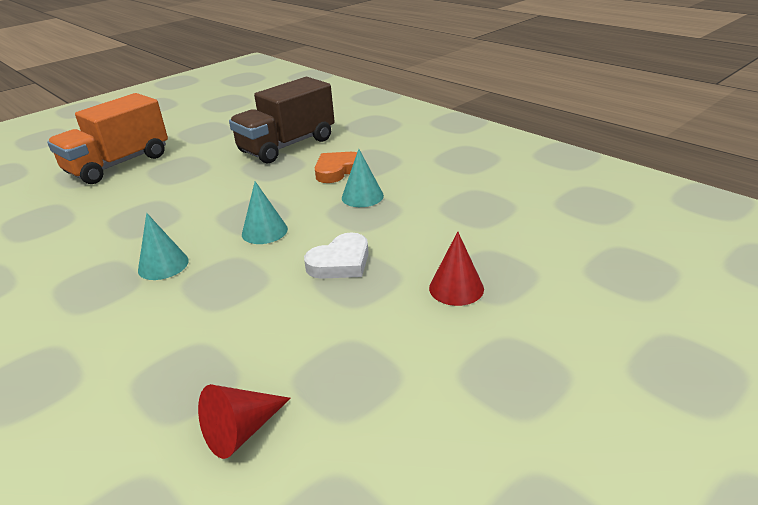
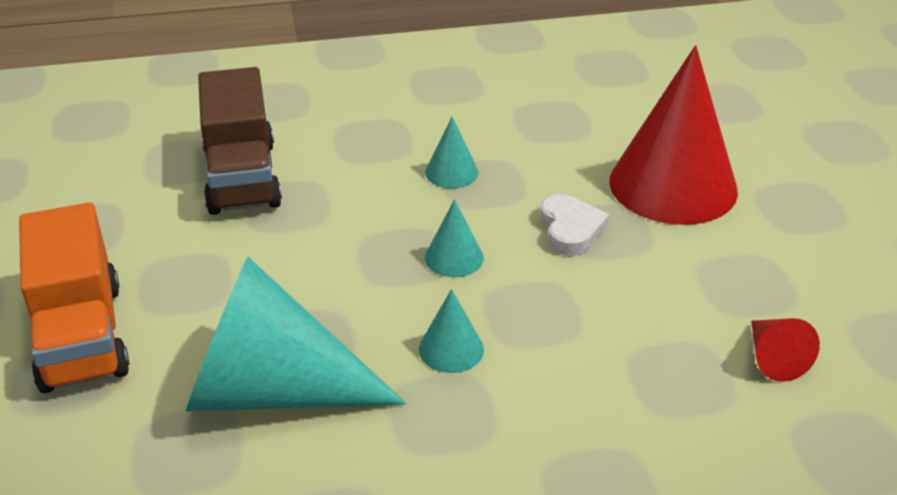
camera: 60 degrees left, 5 degrees up
(95, 224) = (271, 390): none -> turquoise cone
(337, 170) = (367, 166): orange heart -> none
(456, 288) = (673, 185): red cone -> red cone, size x2.34

